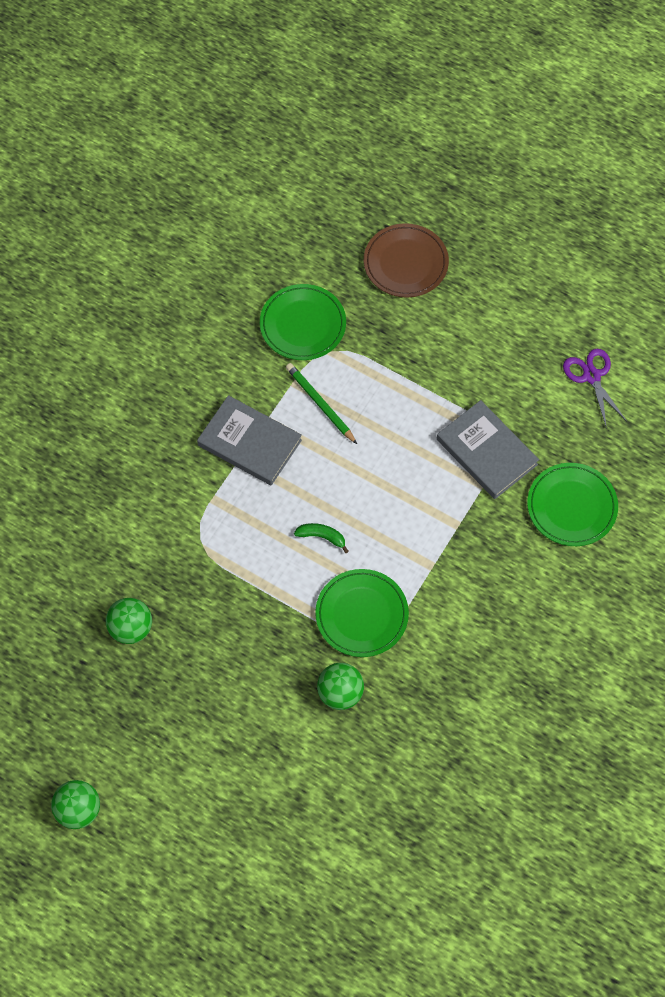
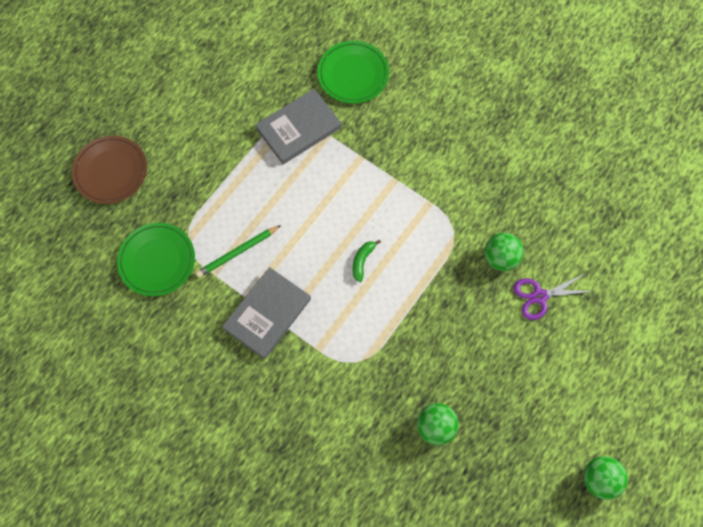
camera: 85 degrees left, 5 degrees up
(361, 615) = (434, 236): green plate -> none
(591, 376) = (241, 46): purple scissors -> purple scissors (539, 296)

